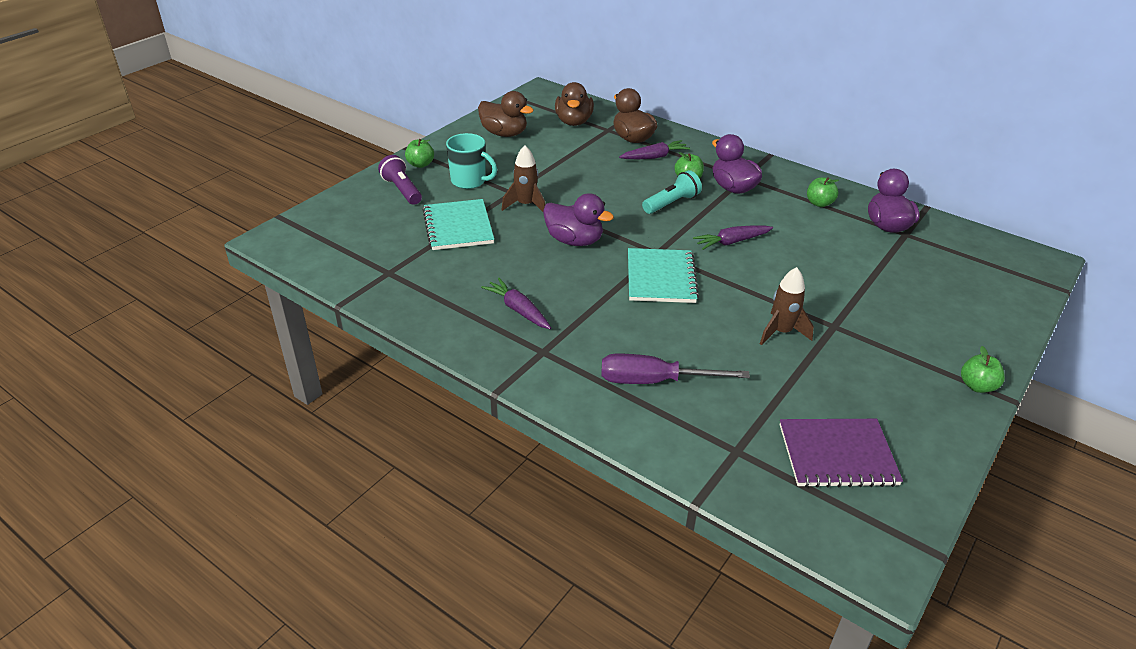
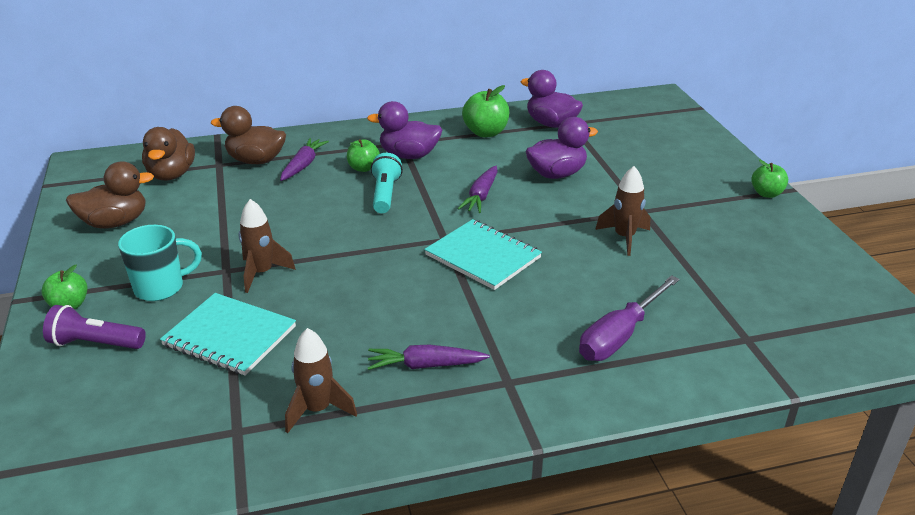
camera: 50 degrees left, 5 degrees down
(434, 290) = (318, 410): none -> brown rocket
(573, 122) = (171, 174): brown duck -> brown duck turned 45 degrees clockwise
(574, 241) = (363, 274): purple duck -> purple duck (557, 174)
(819, 203) = (485, 133): green apple -> green apple, size x1.53
(837, 455) = (790, 292): purple notebook -> none

